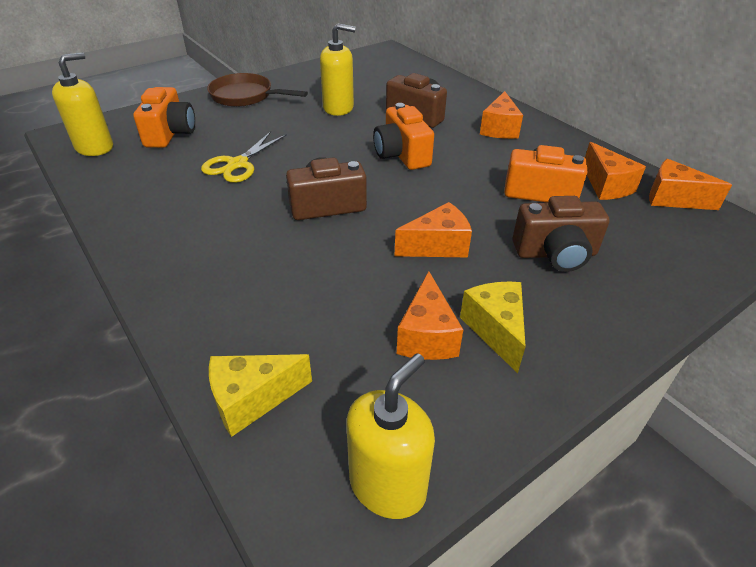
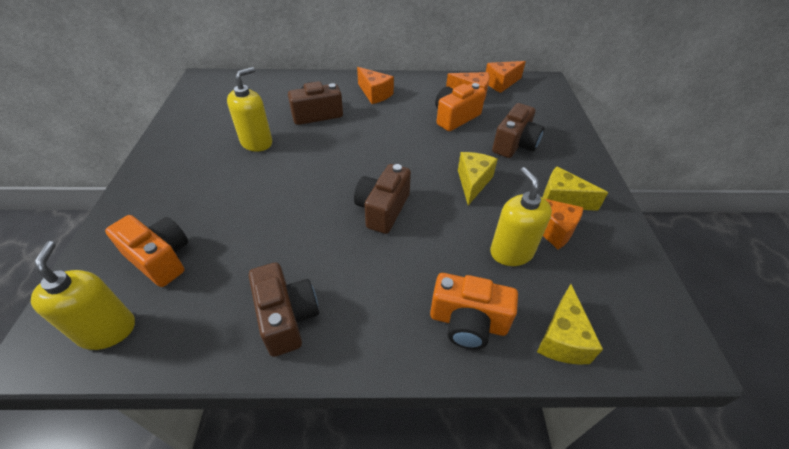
camera: 55 degrees left, 5 degrees up
(154, 211) = (286, 317): none -> brown camera
(238, 164) = (272, 234): yellow scissors -> none
(245, 96) = (161, 182): brown pan -> none
(388, 485) = (655, 302): yellow soap dispenser -> yellow soap dispenser (511, 252)
(402, 155) = (358, 146): orange camera -> orange camera (468, 322)
(437, 246) = (473, 182): orange cheese -> yellow cheese

